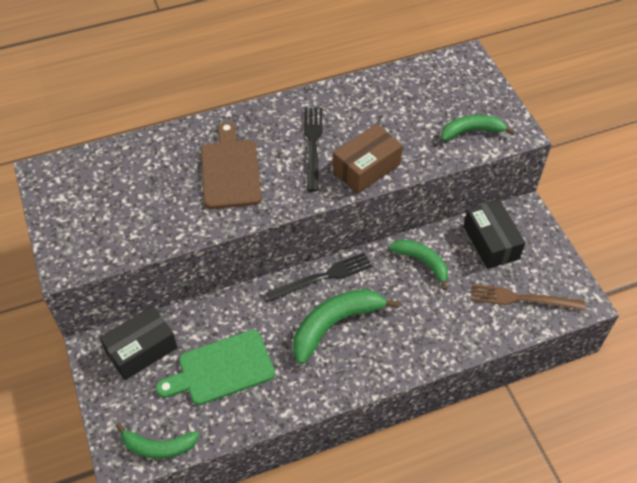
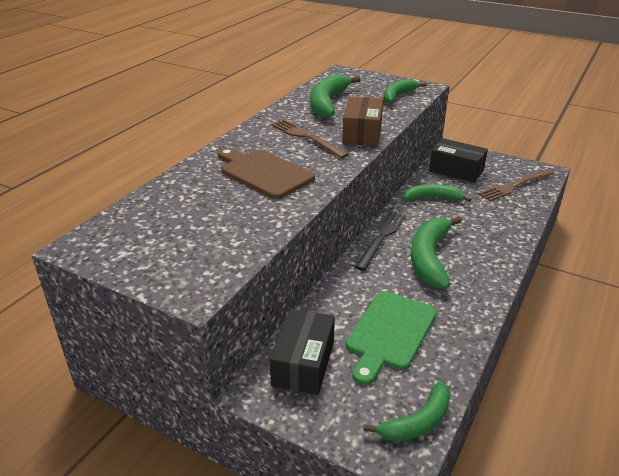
camera: 40 degrees left, 20 degrees down
(313, 145) = (306, 137): black fork -> brown fork
(390, 104) = (328, 103): none -> green banana

